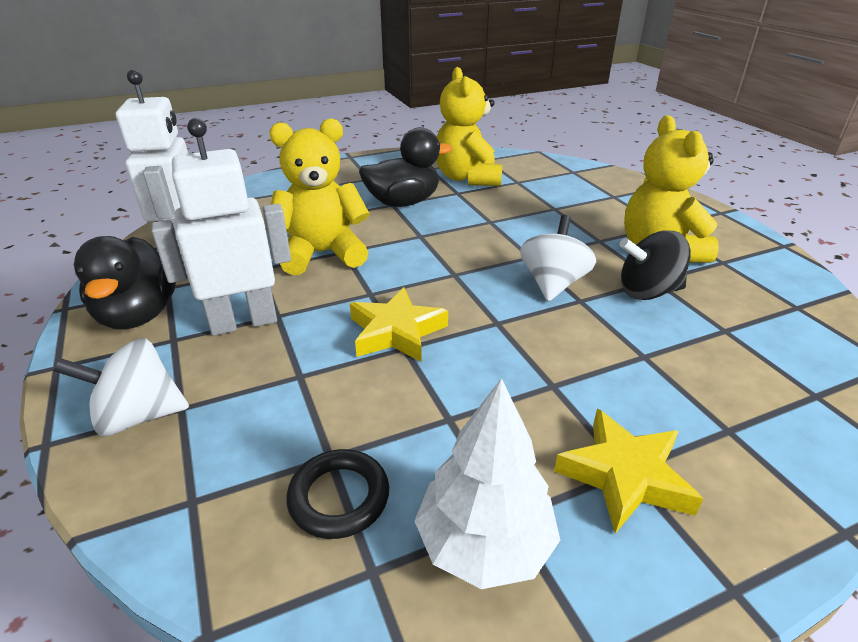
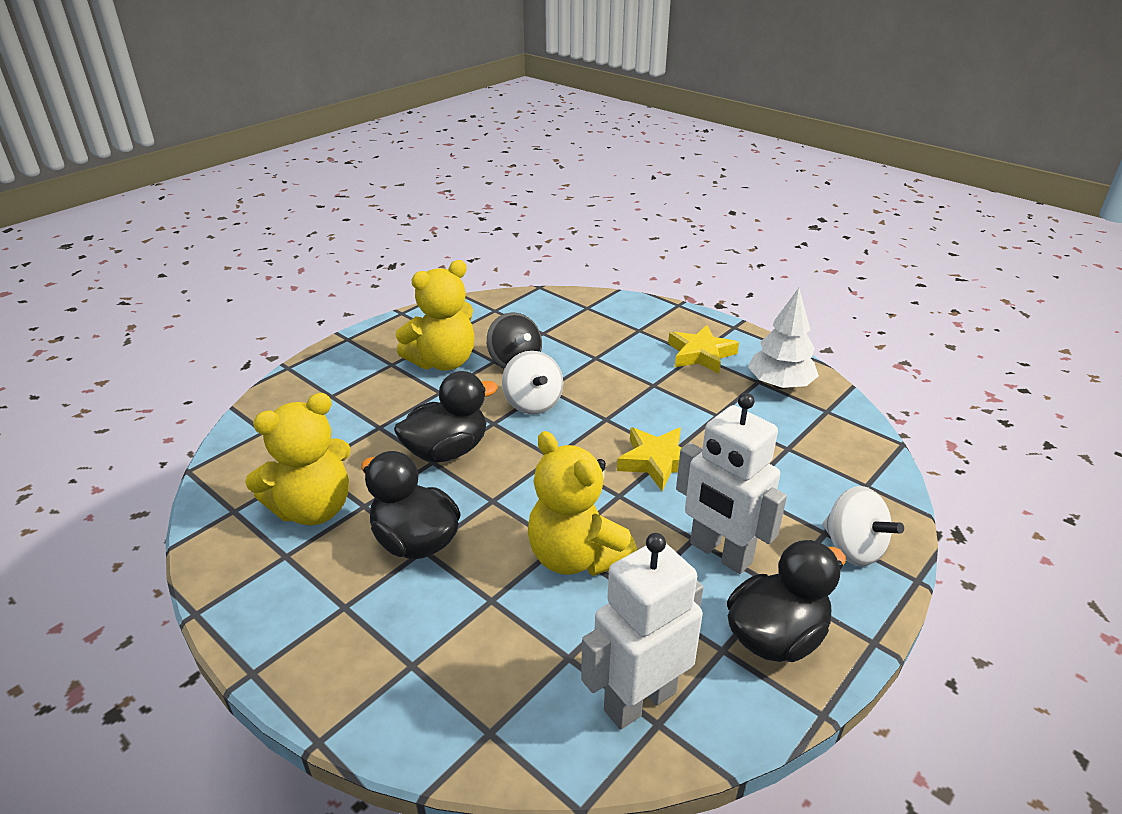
camera: 115 degrees left, 0 degrees up
(339, 497) = (806, 434): black ring -> none
(500, 228) = (447, 451): none -> black duck
(553, 284) = (533, 403): white spinning top -> white spinning top turned 105 degrees counterclockwise

